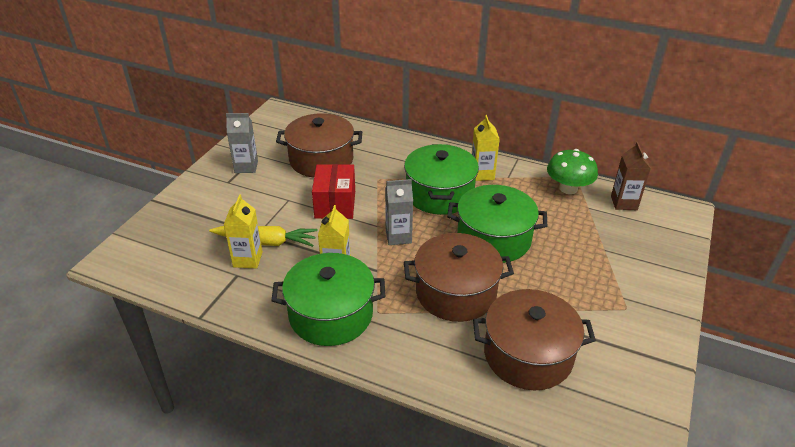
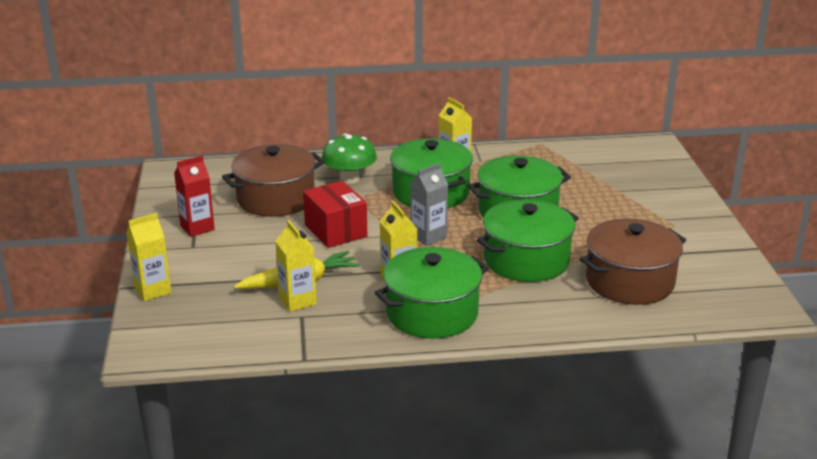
camera: 30 degrees left, 10 degrees down
(167, 210) = (153, 290): none -> yellow carton
(246, 167) = (197, 228): grey carton -> red carton
(456, 292) = (526, 260): brown pot -> green pot
(568, 188) = (544, 154): green mushroom -> green mushroom (349, 178)
(624, 203) = (601, 152): brown carton -> none

